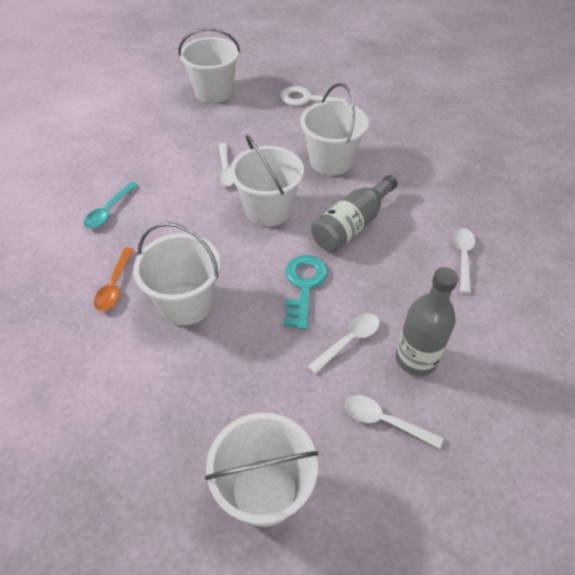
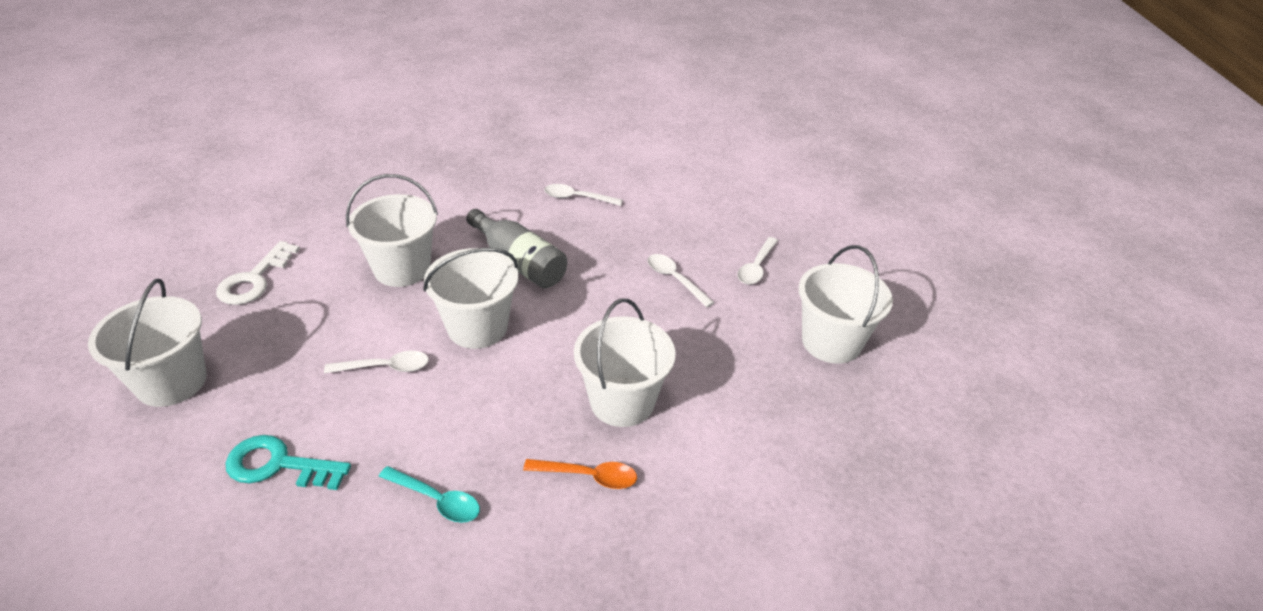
camera: 90 degrees left, 10 degrees down
(304, 286) = (604, 305): turquoise key -> turquoise key (279, 465)
(416, 359) = (693, 242): grey bottle -> none

